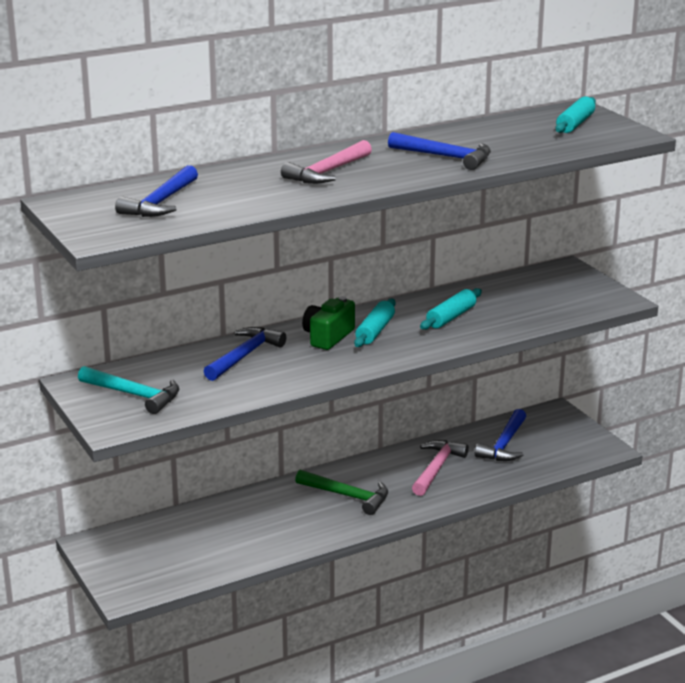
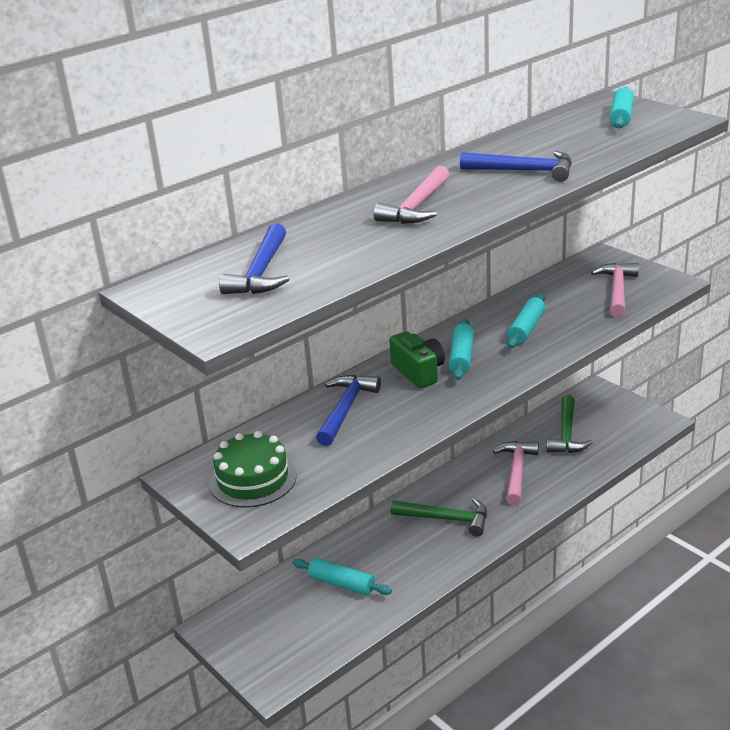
camera: 10 degrees left, 5 degrees up
(134, 395) = (253, 479): turquoise hammer -> green cake
(223, 531) = (342, 584): none -> turquoise rolling pin
(328, 337) = (418, 372): green camera -> green camera turned 135 degrees clockwise
(504, 445) = (566, 434): blue hammer -> green hammer
(560, 298) = (617, 290): none -> pink hammer

